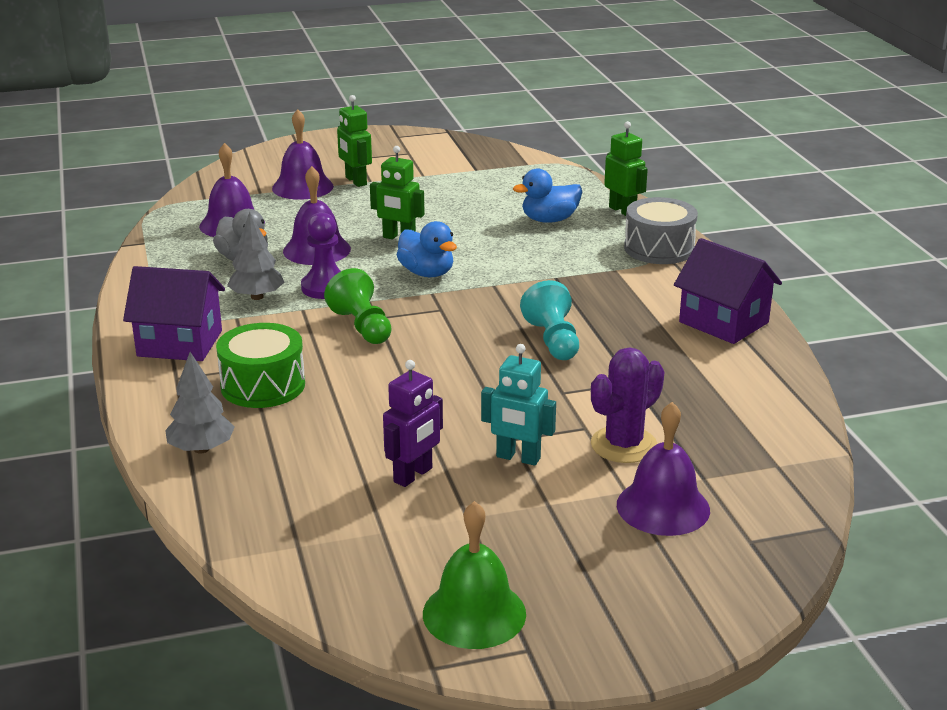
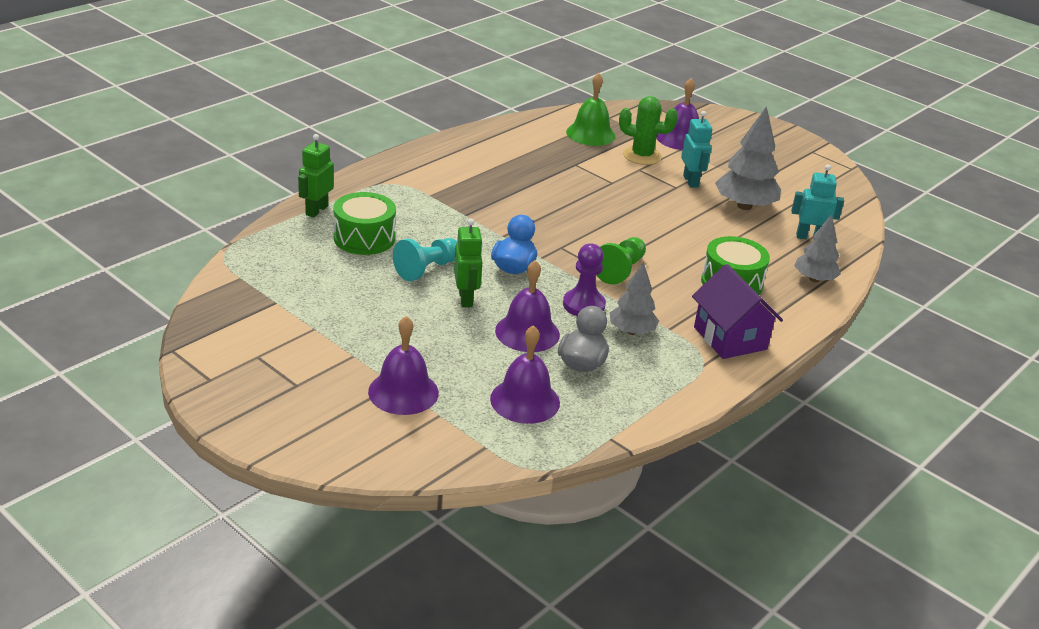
camera: 125 degrees left, 5 degrees up
(286, 495) = (809, 237): none -> turquoise robot
(355, 181) = (361, 364): green robot -> none
(413, 475) = (744, 206): purple robot -> grey tree
(474, 613) = (811, 167): green bell -> green bell (590, 134)
(549, 220) = (364, 238): blue duck -> green drum
(553, 340) = (556, 197): turquoise pawn -> turquoise pawn (427, 269)
(623, 445) = (642, 156): purple cactus -> green cactus
(659, 248) = (378, 184): grey drum -> none
(723, 322) = (470, 147): purple house -> none

